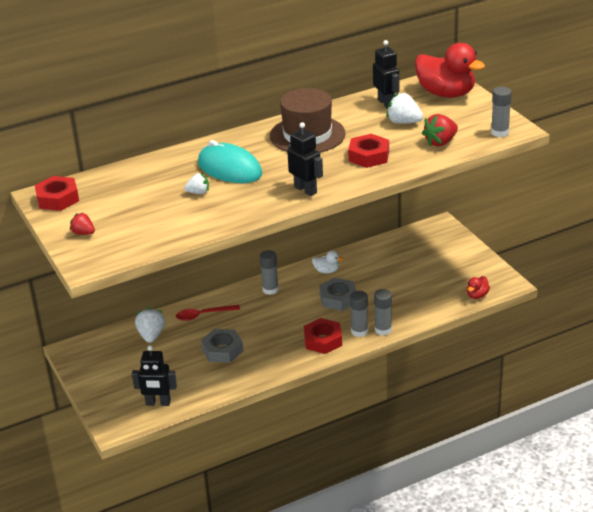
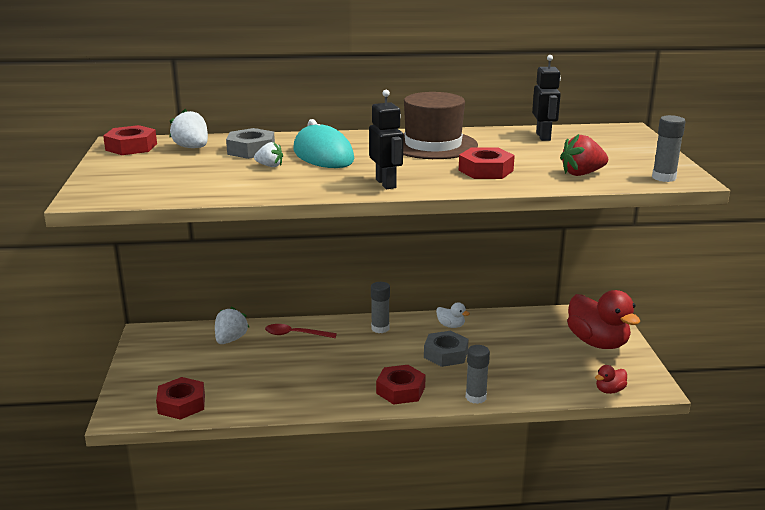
camera: 20 degrees right, 10 degrees down
(83, 233) = (118, 174): red strawberry -> none
(158, 403) = (181, 404): black robot -> red nut
(222, 350) = (288, 371): grey nut -> grey nut (251, 150)
(359, 331) = (447, 392): grey glue stick -> none
(403, 122) = (551, 152): white strawberry -> white strawberry (192, 148)
(446, 93) = (620, 140): red duck -> red duck (597, 343)

